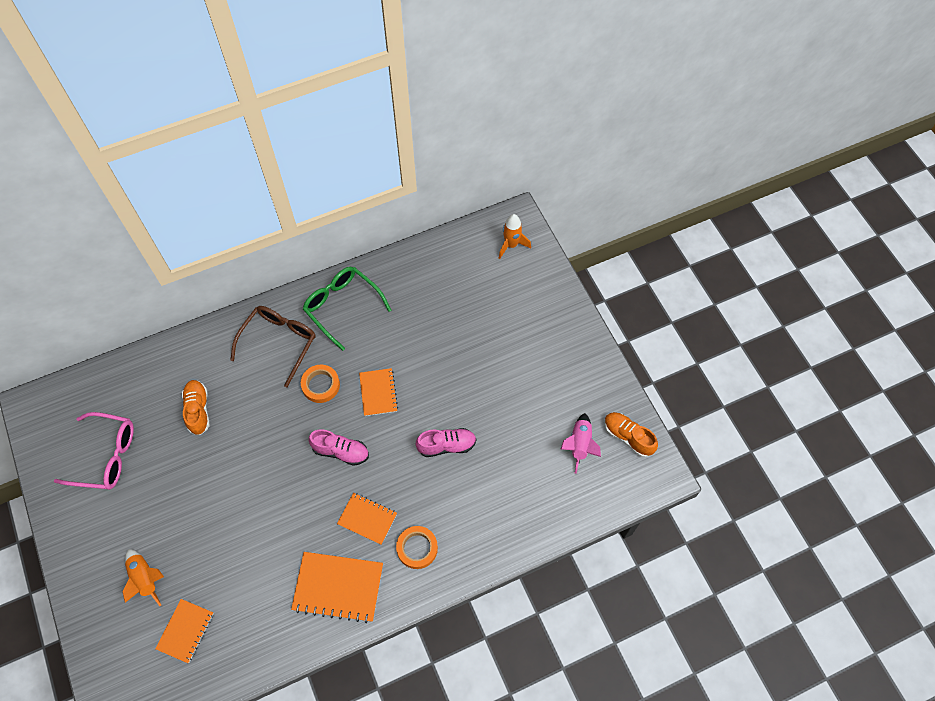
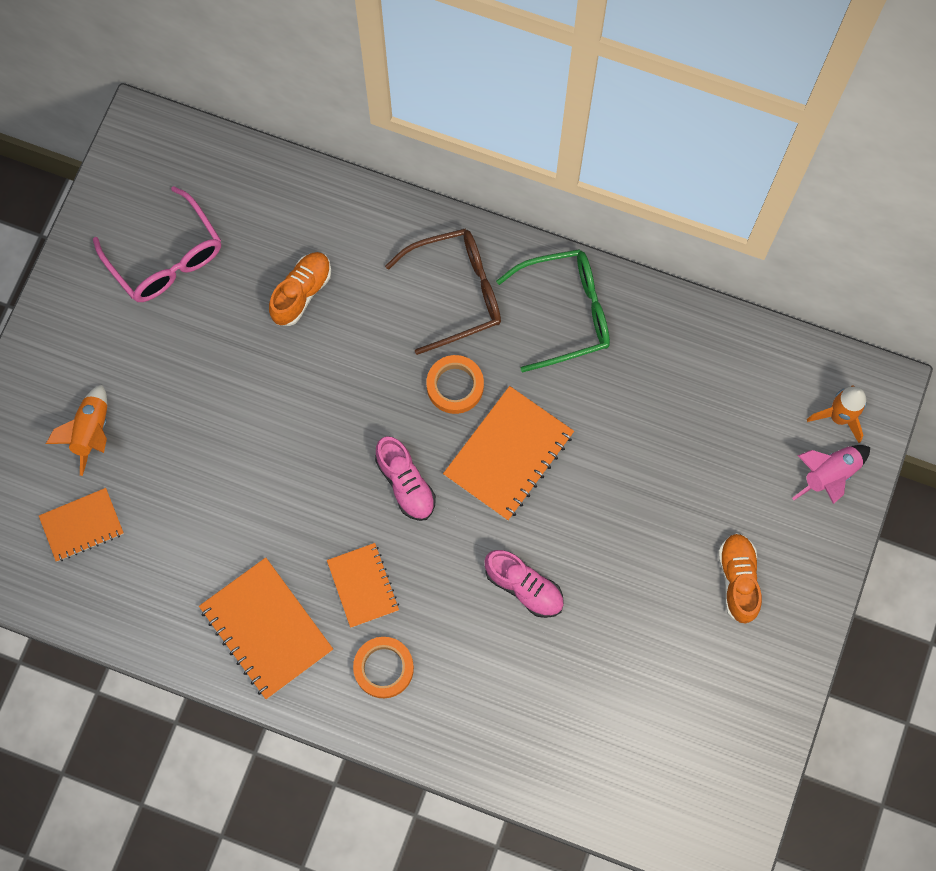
camera: 45 degrees right, 10 degrees up
(342, 306) = (566, 312): green glasses -> green glasses turned 75 degrees clockwise
(378, 392) = (508, 454): orange notebook -> orange notebook, size x1.59
(579, 445) = (671, 730): pink rocket -> pink rocket (829, 475)
(628, 437) = (736, 775): orange shoe -> orange shoe (738, 580)

